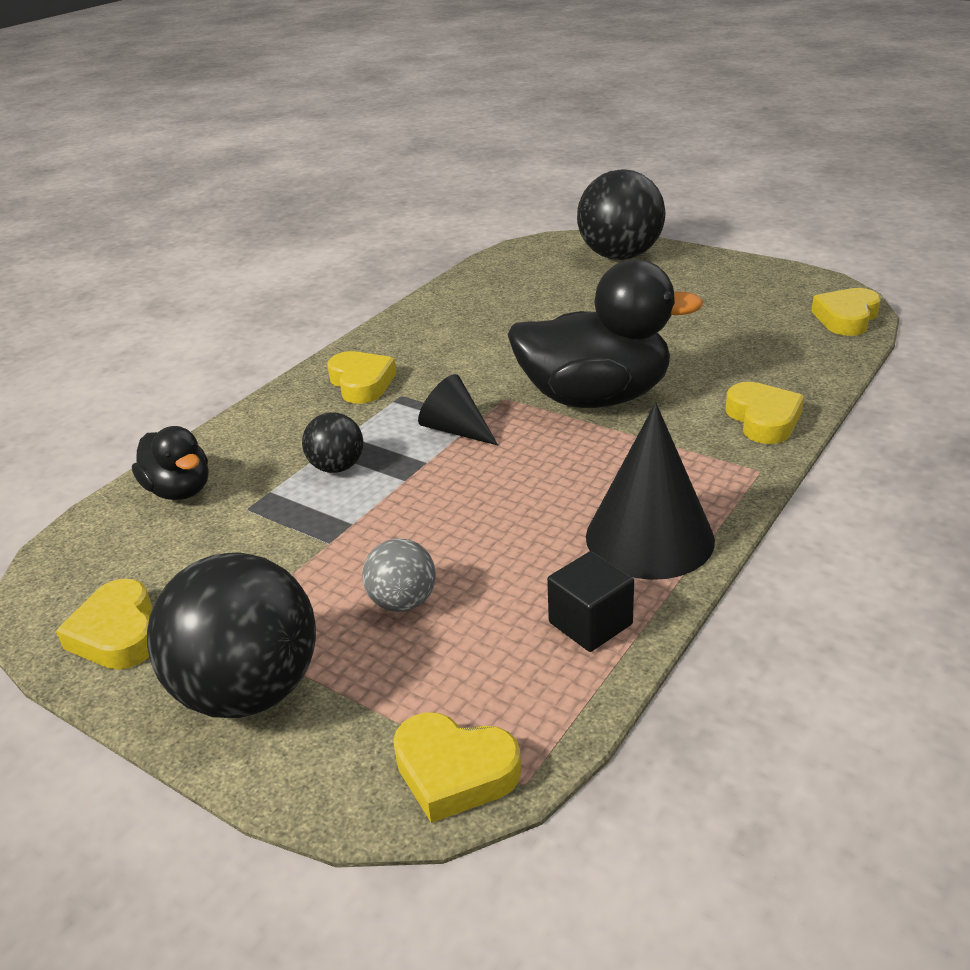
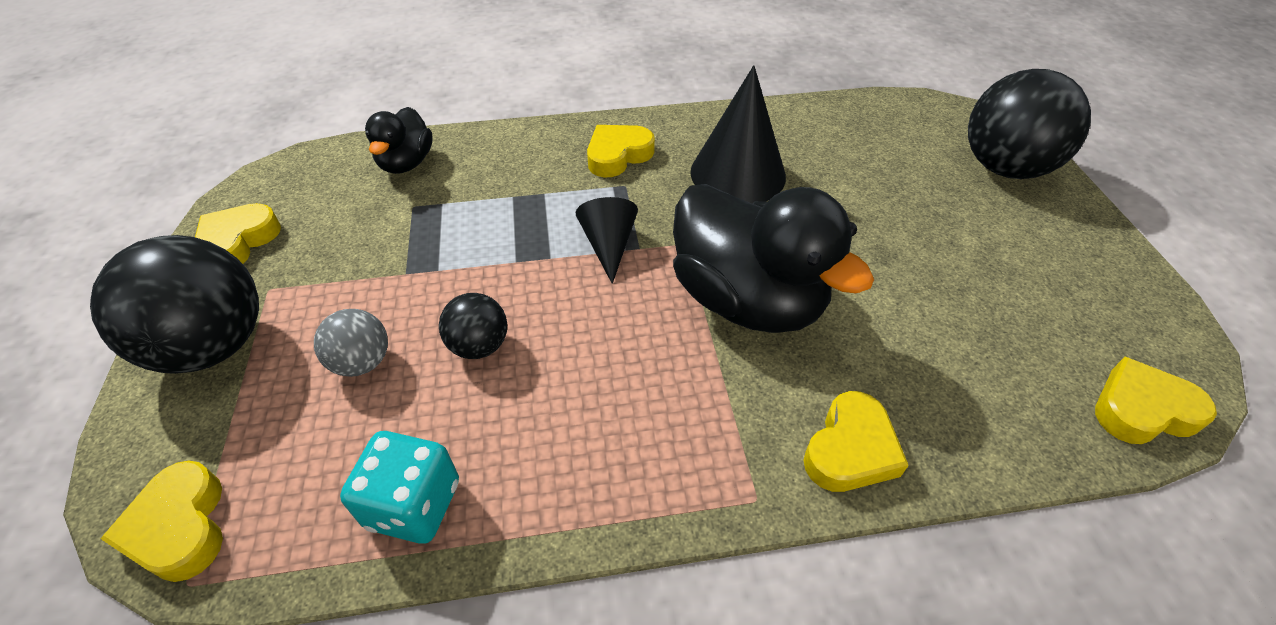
camera: 45 degrees right, 15 degrees up
(337, 467) = (498, 216): black ball -> black ball (479, 345)
(361, 383) = (618, 155): yellow heart -> yellow heart turned 150 degrees counterclockwise
(590, 623) = (414, 504): black cube -> turquoise dice
(649, 537) = (569, 473): black cone -> black cone (738, 174)

